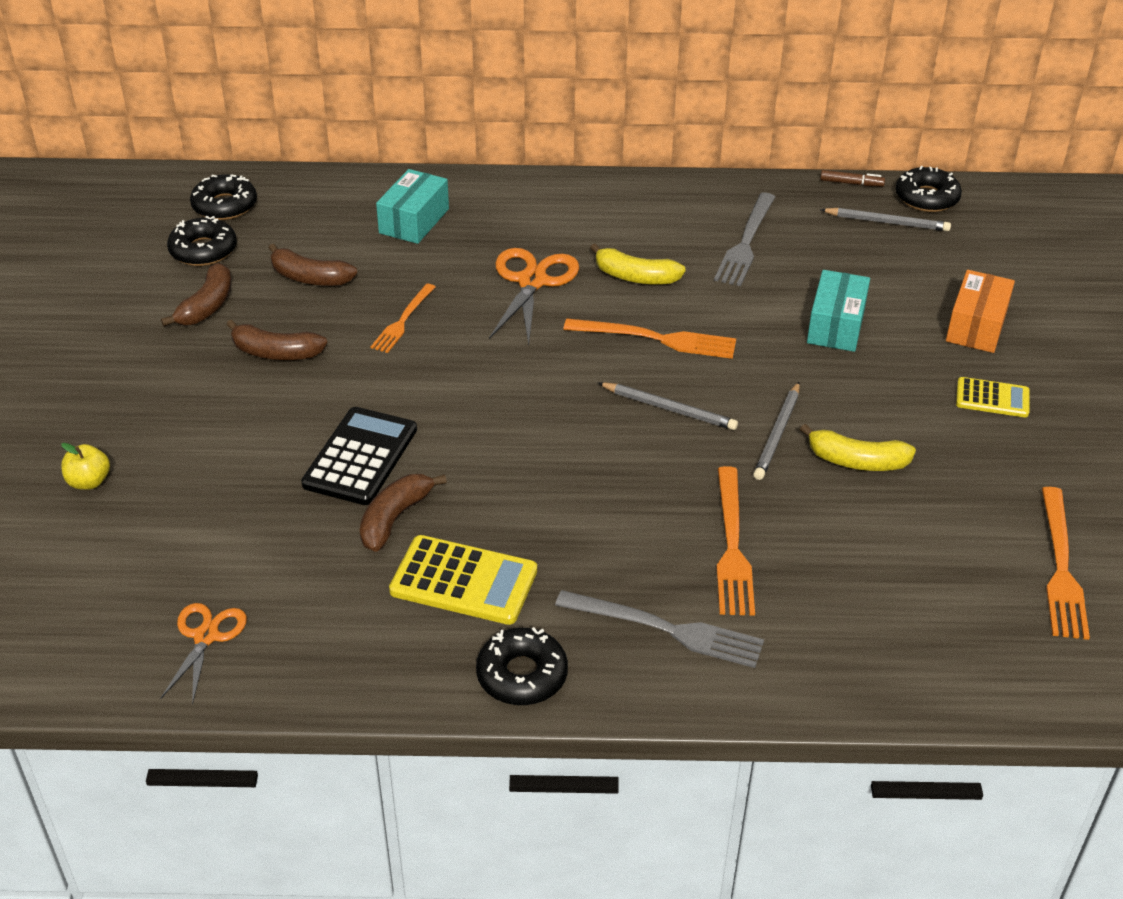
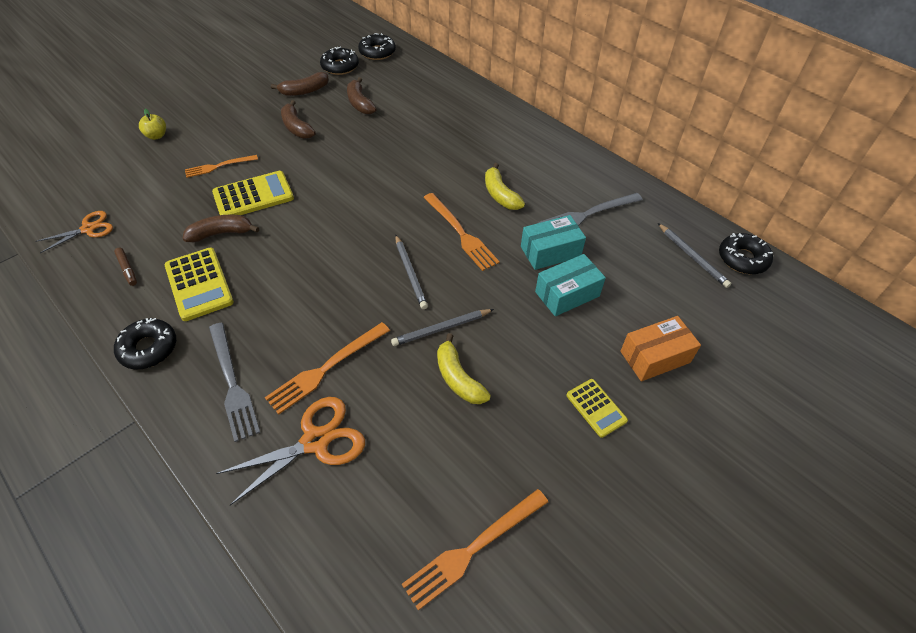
camera: 45 degrees right, 10 degrees up
(360, 457) = (253, 196): black calculator -> yellow calculator
(403, 320) = (365, 146): orange fork -> orange fork (219, 166)
(414, 221) = (441, 104): turquoise box -> turquoise box (550, 251)
(532, 281) = (448, 165): orange scissors -> orange scissors (315, 441)
(851, 183) = (704, 220): brown marker -> brown marker (127, 269)

